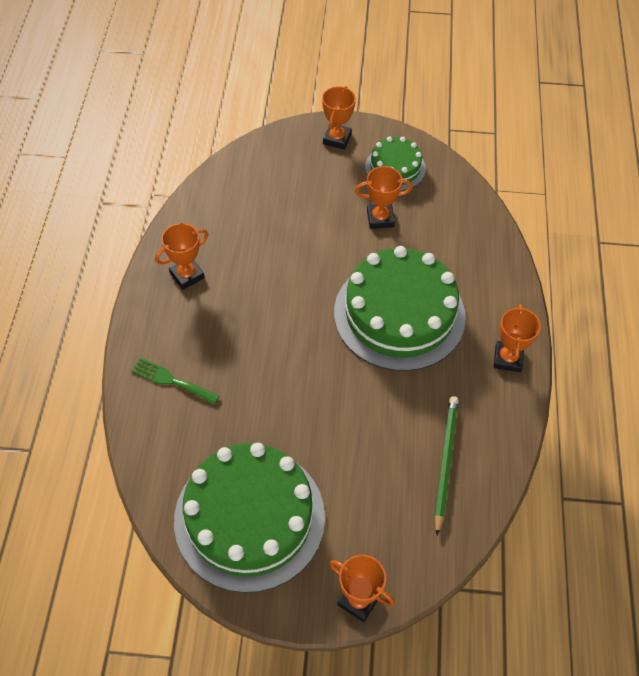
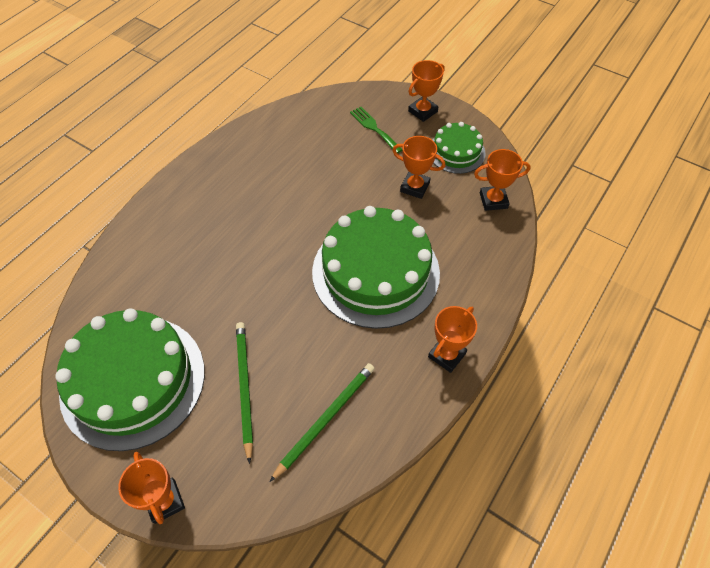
camera: 30 degrees right, 0 degrees up
(171, 380) = (158, 242): green fork -> green fork (374, 128)
(187, 275) = (229, 168): orange trophy -> orange trophy (493, 200)
(356, 471) = (244, 387): none -> green pencil

